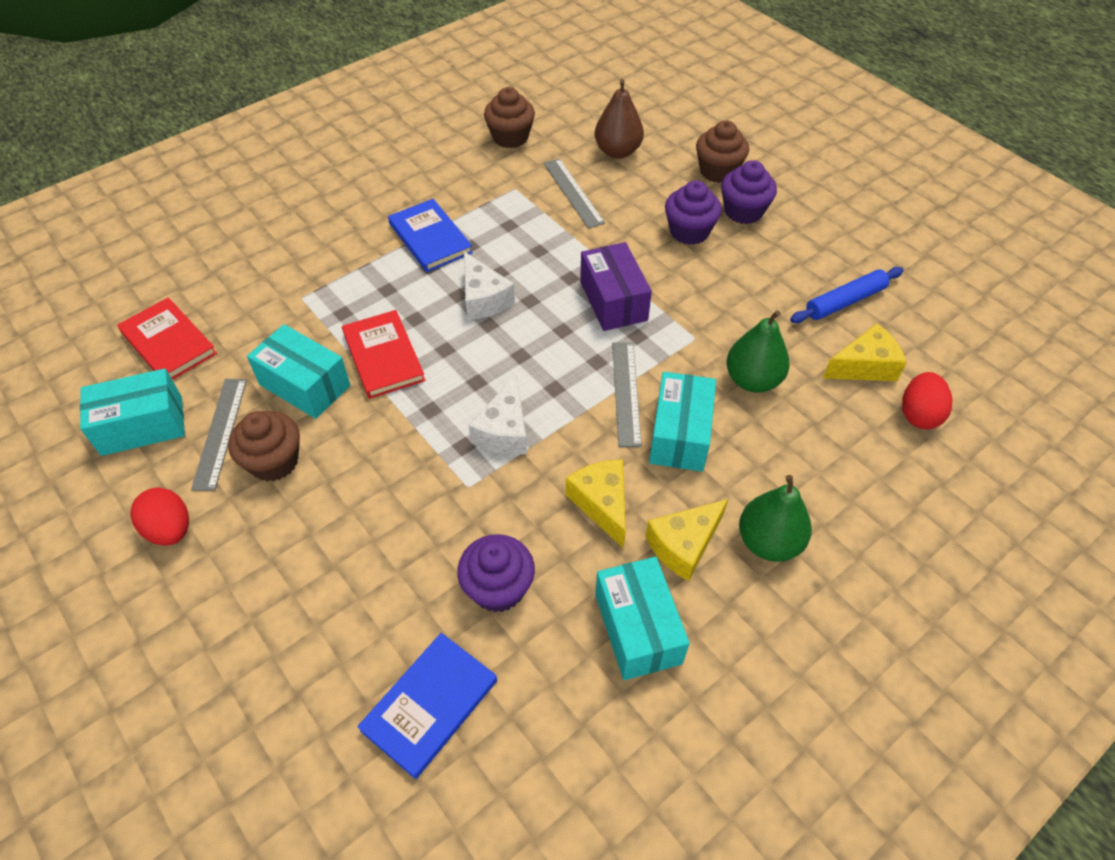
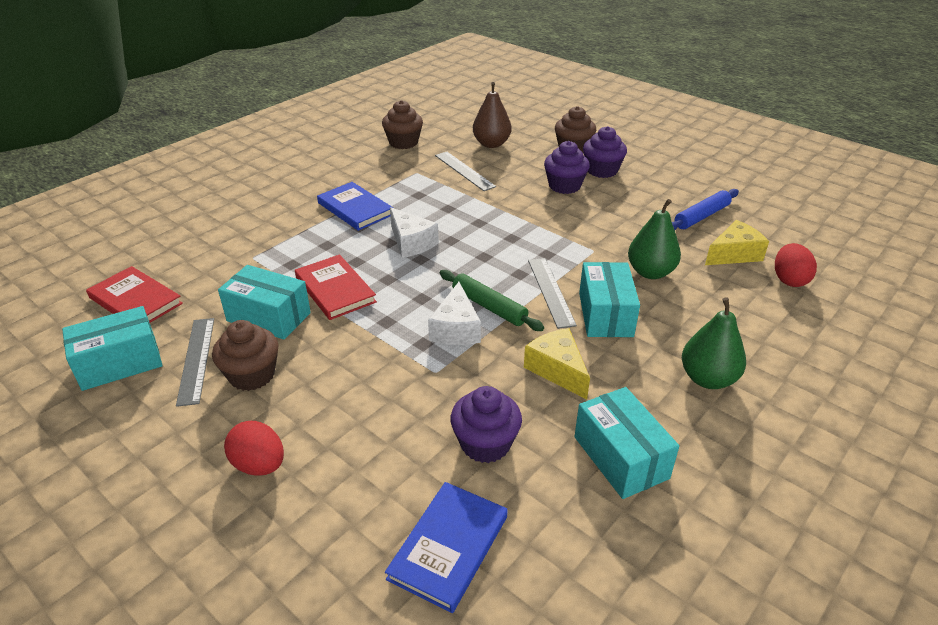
camera: 10 degrees left, 15 degrees down
(170, 529) = (160, 440): red egg -> red egg (259, 465)
(549, 404) = (489, 306): none -> green rolling pin
(613, 301) = (519, 234): purple box -> none
(684, 545) = (638, 390): yellow cheese -> none

